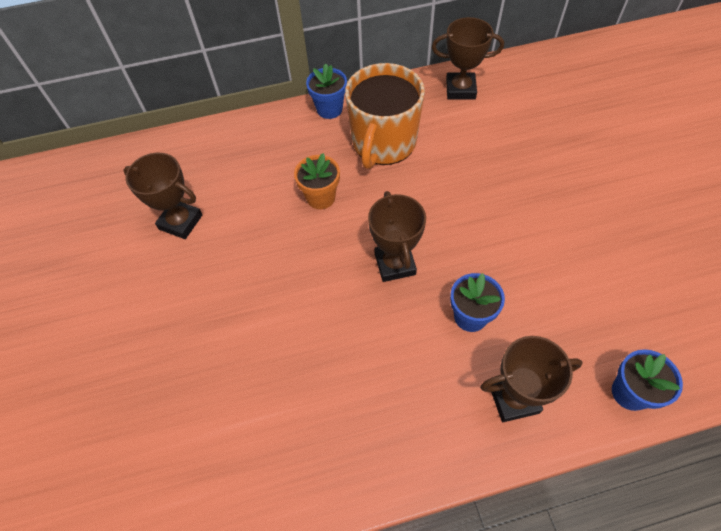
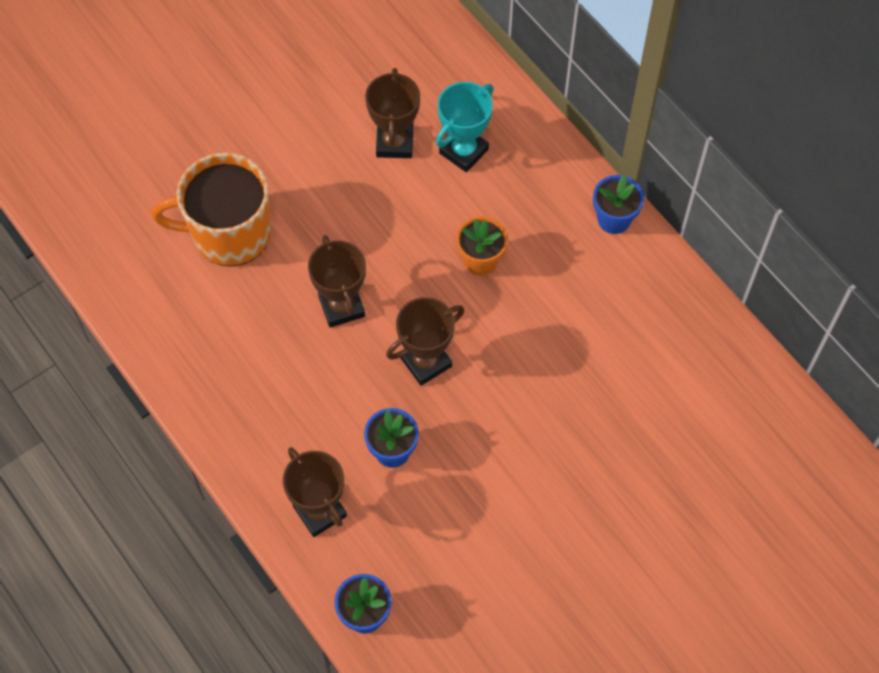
camera: 65 degrees right, 5 degrees up
(219, 178) = (463, 151): none -> turquoise trophy
(383, 143) = (586, 296): orange mug -> orange mug (229, 233)
(460, 89) = (714, 354): brown trophy -> brown trophy (341, 306)

